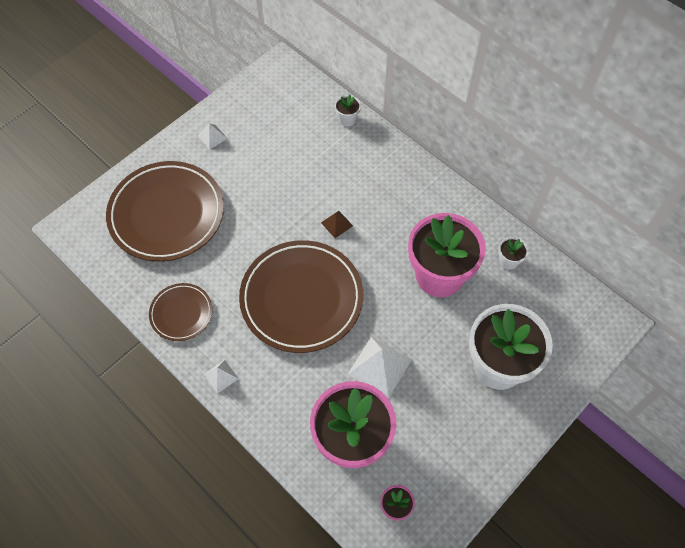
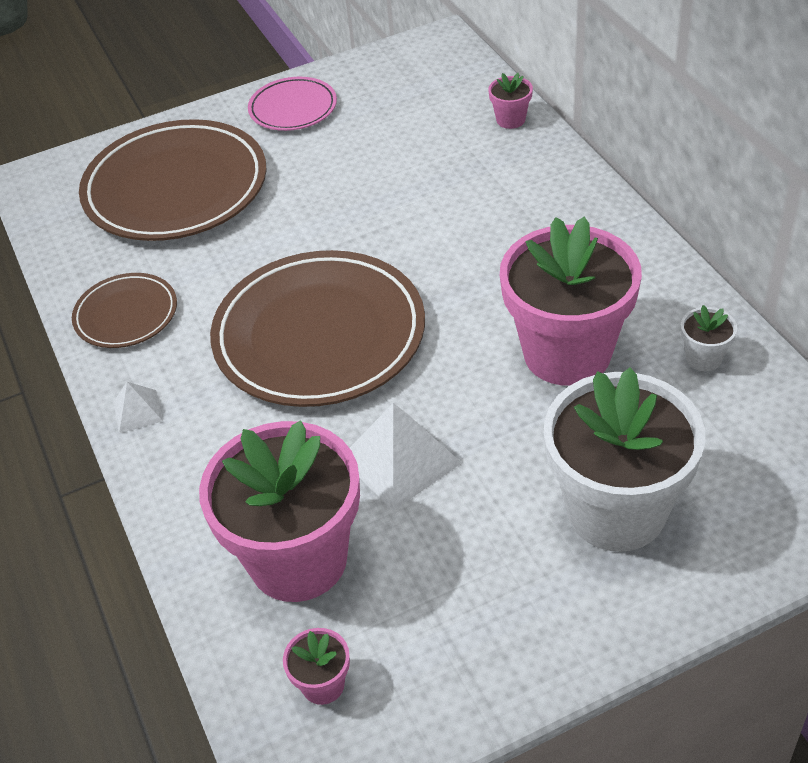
camera: 25 degrees right, 15 degrees down
(212, 137) = (293, 108): white pyramid -> pink plate
(337, 224) = (427, 249): brown pyramid -> none
(347, 119) = (510, 120): white flower pot -> pink flower pot

